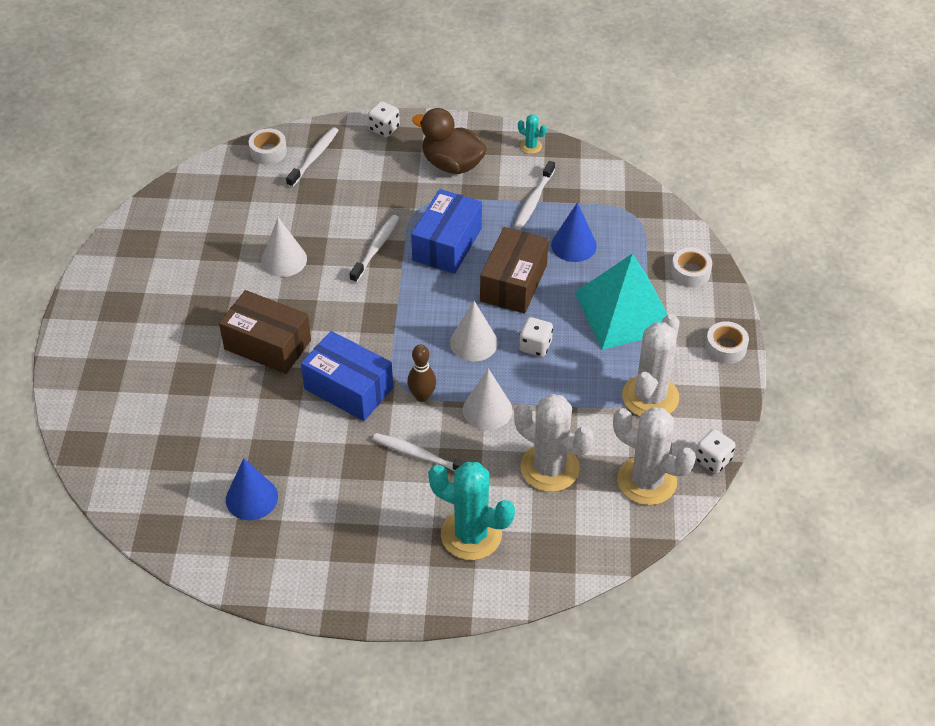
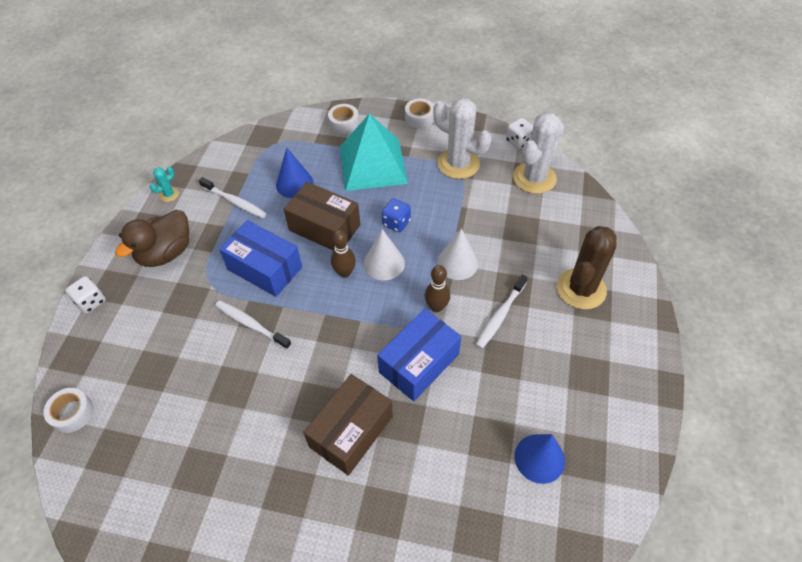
camera: 80 degrees left, 5 degrees up
(284, 260) = (240, 408): white cone -> none
(314, 157) = (102, 368): white toothbrush -> none
(454, 310) = (345, 272): none -> brown bowling pin
(471, 534) = (581, 289): turquoise cactus -> brown cactus
(535, 346) = (396, 223): white dice -> blue dice
(549, 468) = (519, 231): white cactus -> none

